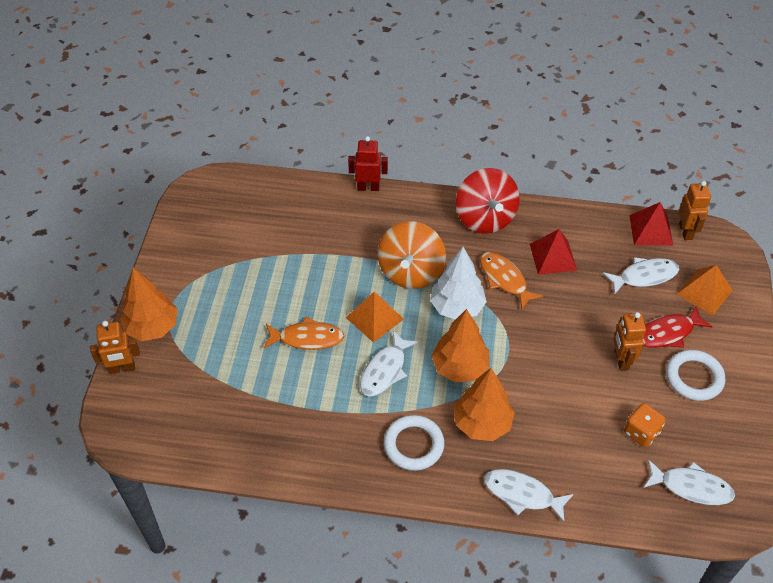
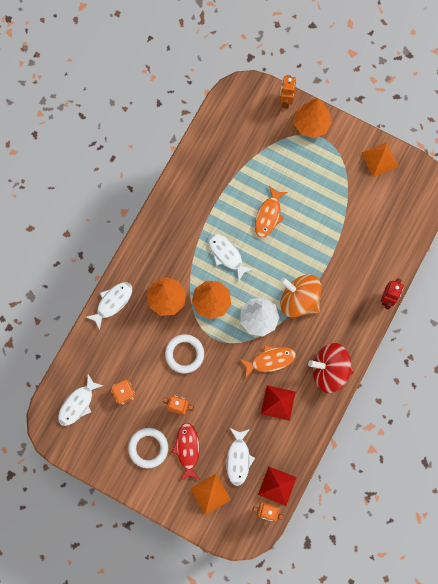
camera: 110 degrees right, 25 degrees up
(374, 318) = (269, 262): orange pyramid -> orange pyramid (379, 159)
(413, 445) = (168, 253): white ring -> white ring (184, 354)

